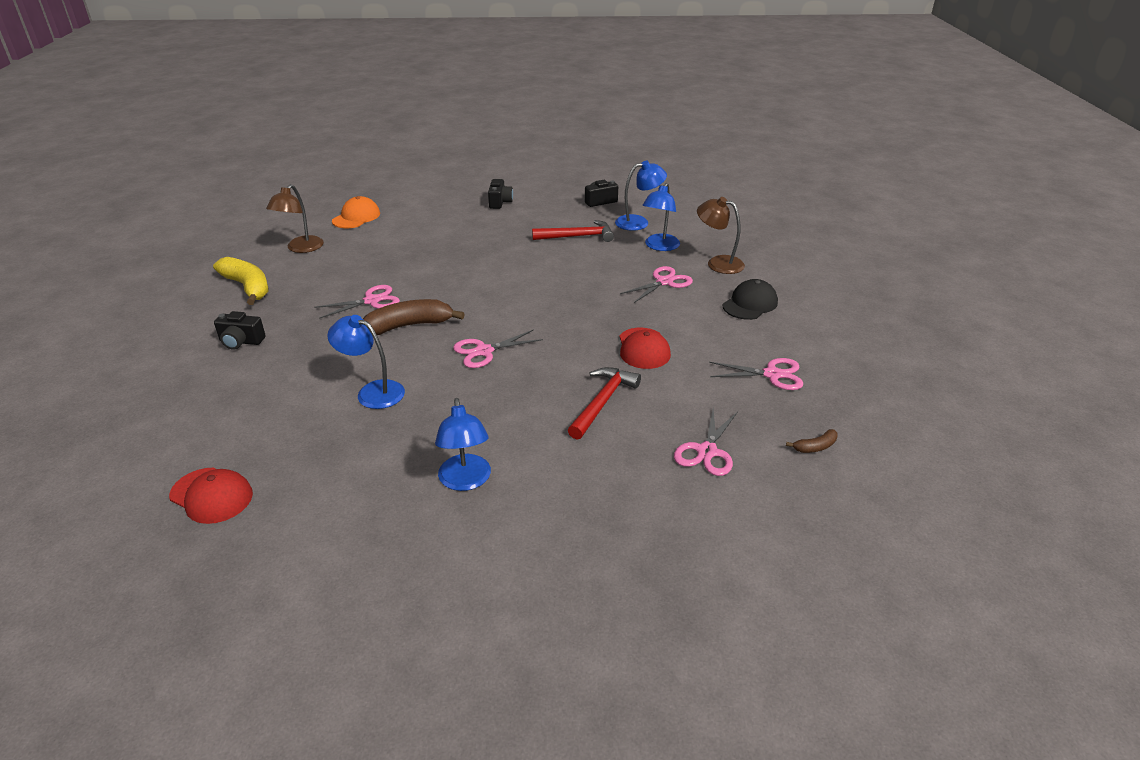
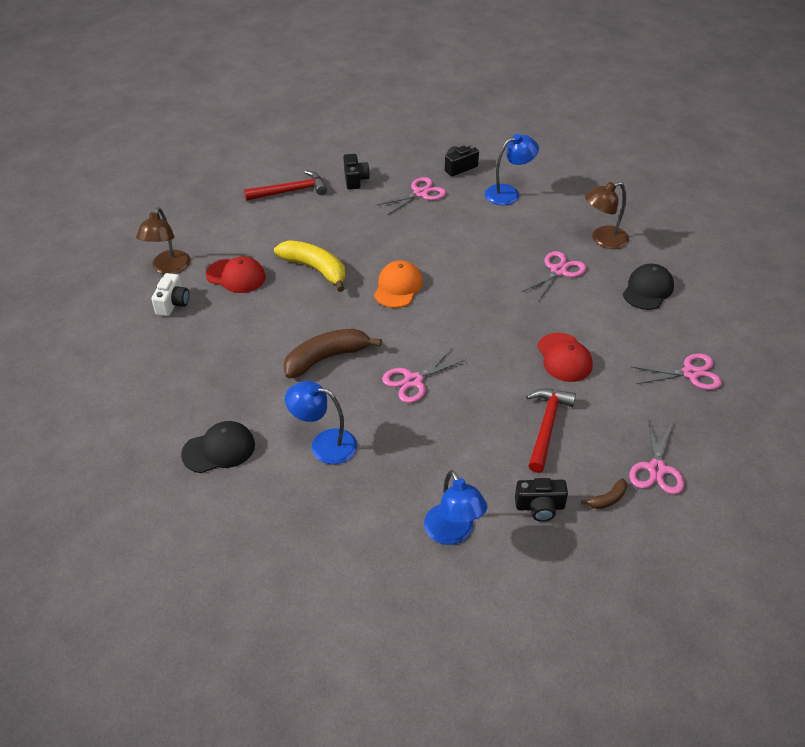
camera: 10 degrees left, 10 degrees up
(211, 495) = (223, 585): red cap -> red cap (236, 276)
(241, 342) = (163, 400): black camera -> black camera (540, 507)
(247, 287) = (136, 328): yellow banana -> yellow banana (315, 269)
(270, 384) = (219, 449): none -> black cap
(290, 273) = (173, 303): none -> white camera
(356, 217) = (209, 217): orange cap -> orange cap (398, 287)
(372, 301) = (275, 330): pink scissors -> pink scissors (420, 193)
(578, 236) = (453, 219): red hammer -> red hammer (291, 191)
(659, 246) = (539, 224): blue lamp -> none
(718, 263) = (603, 240): brown lamp -> brown lamp turned 45 degrees counterclockwise
(815, 447) = (748, 450): brown banana -> brown banana (607, 499)

